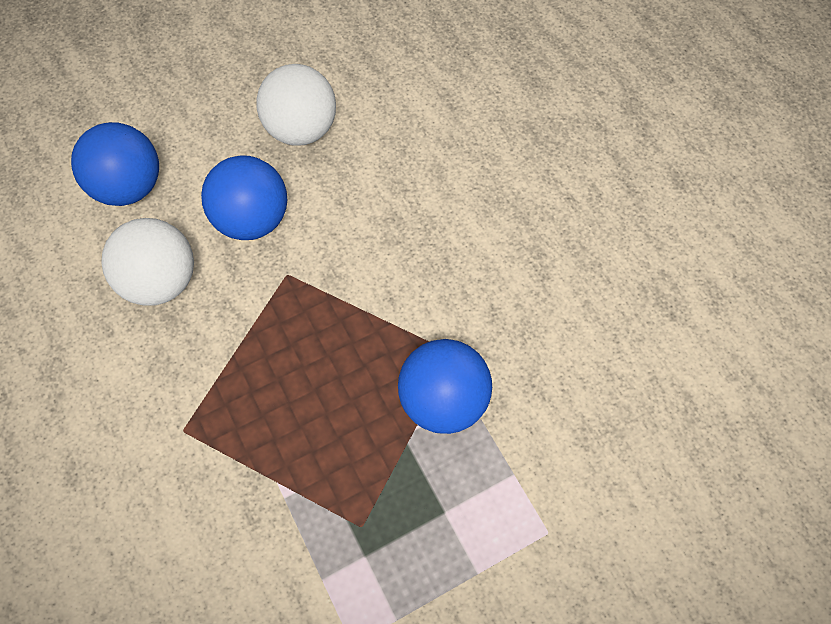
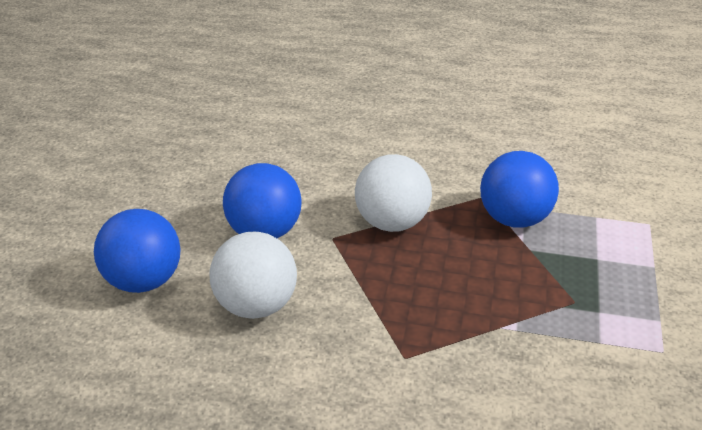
camera: 50 degrees left, 25 degrees down
(301, 130) = (221, 172): white ball -> white ball (392, 222)

